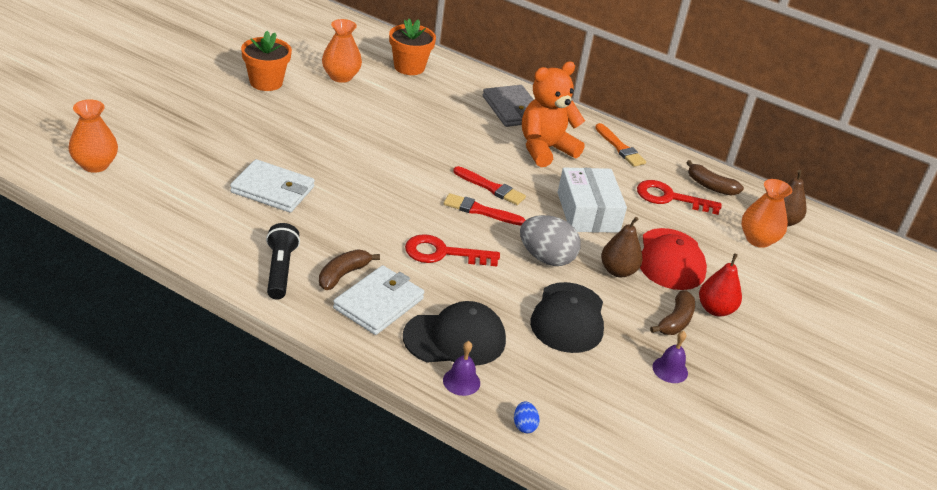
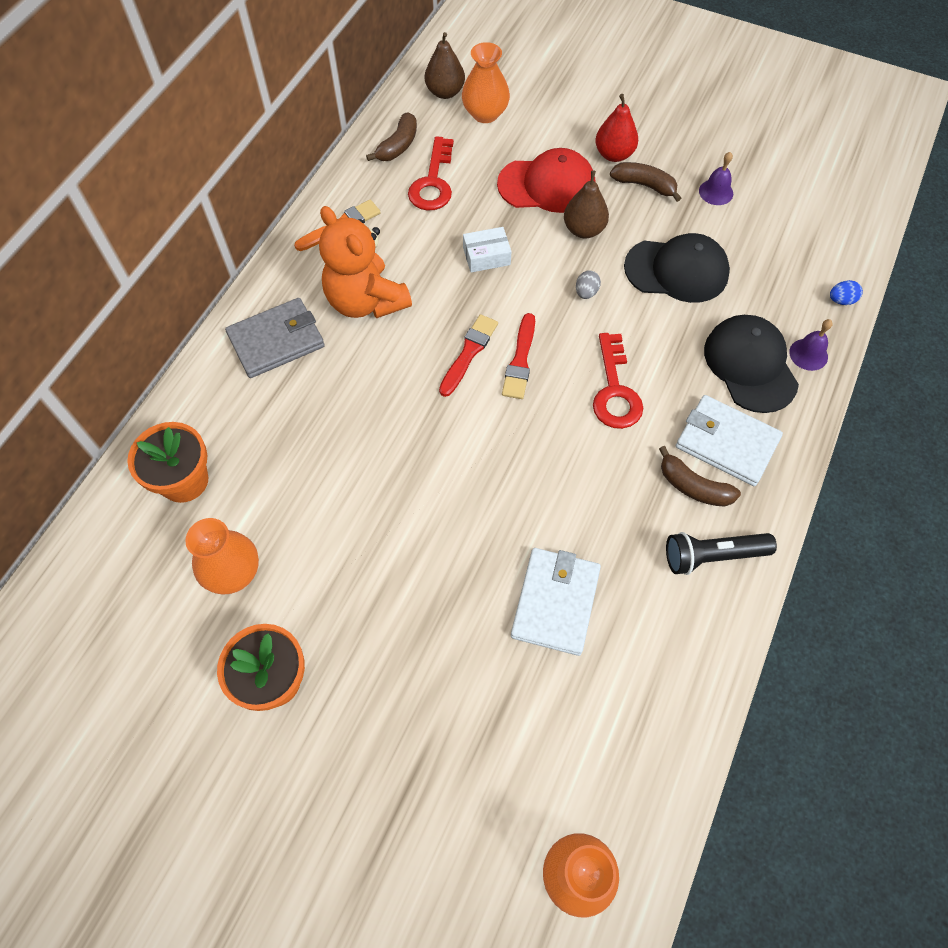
camera: 90 degrees left, 25 degrees up
(546, 258) = (586, 292): grey egg -> grey egg, size x0.45
(588, 212) = (486, 256): white box -> white box, size x0.55

